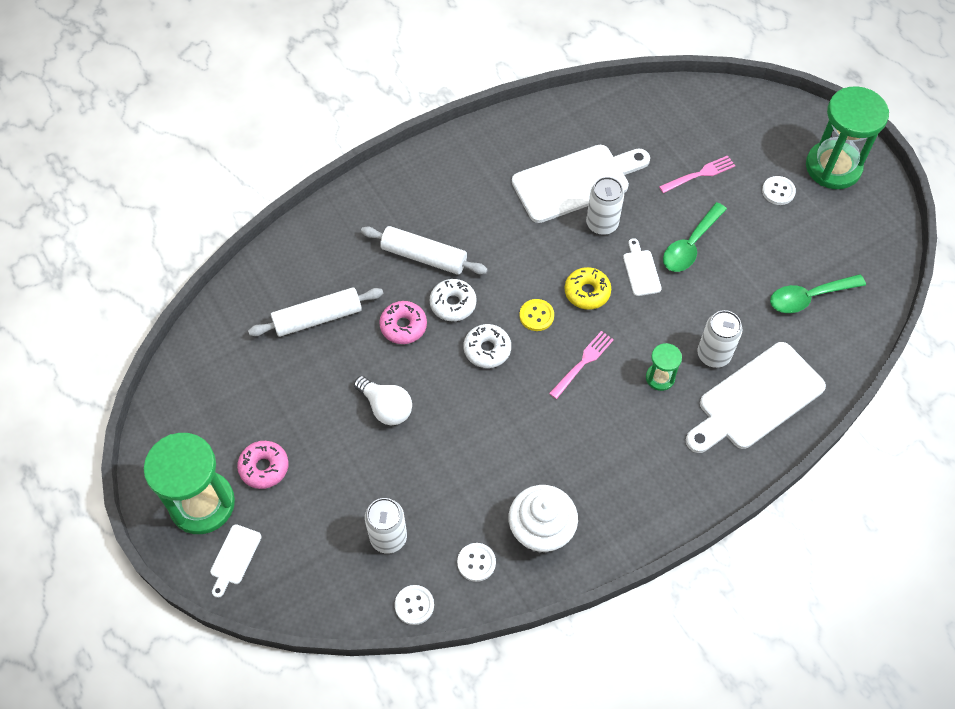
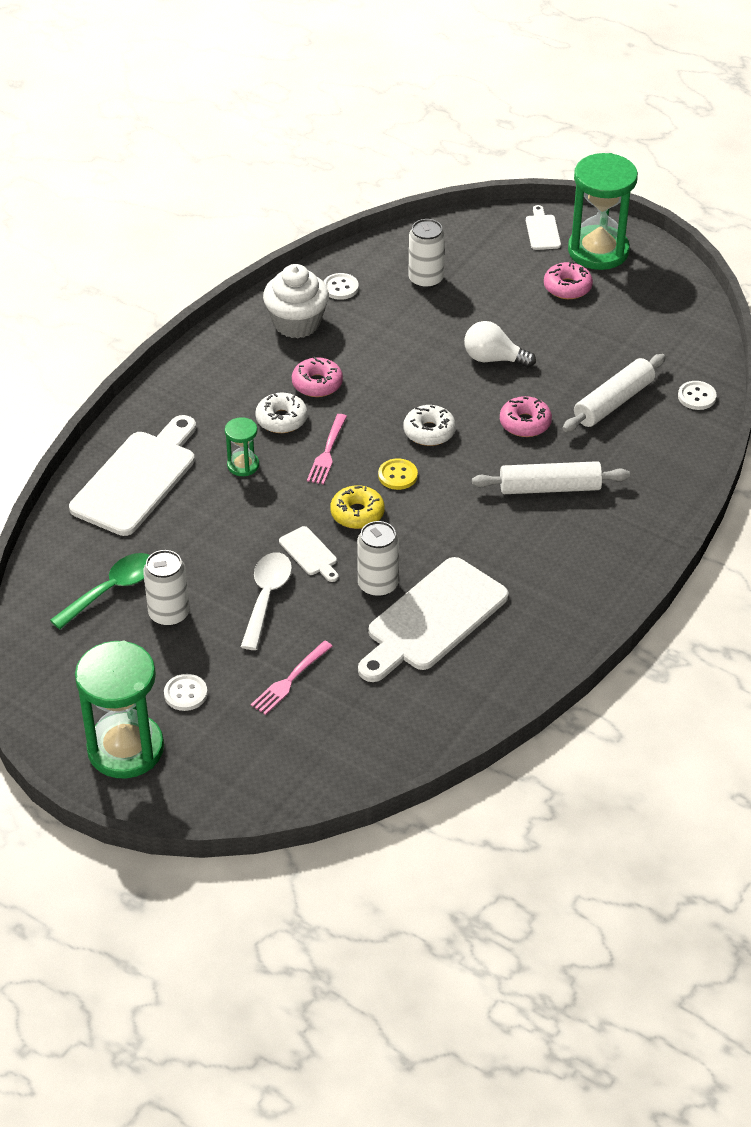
camera: 155 degrees right, 15 degrees down
(414, 605) = (375, 249): white button -> white button (696, 397)
(453, 304) = (489, 457): white donut -> white donut (281, 419)
(557, 444) = (317, 384): none -> pink donut
(690, 245) = (266, 597): green spoon -> white spoon
(713, 354) = (196, 502): white can -> white can (169, 614)

